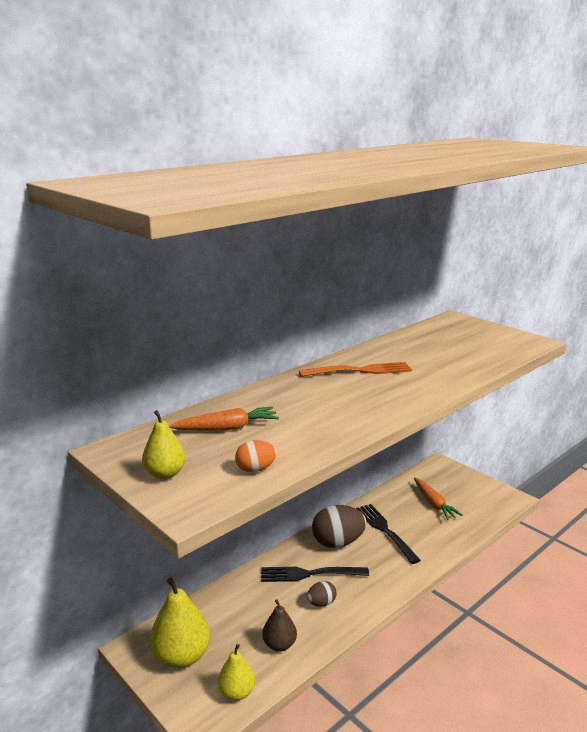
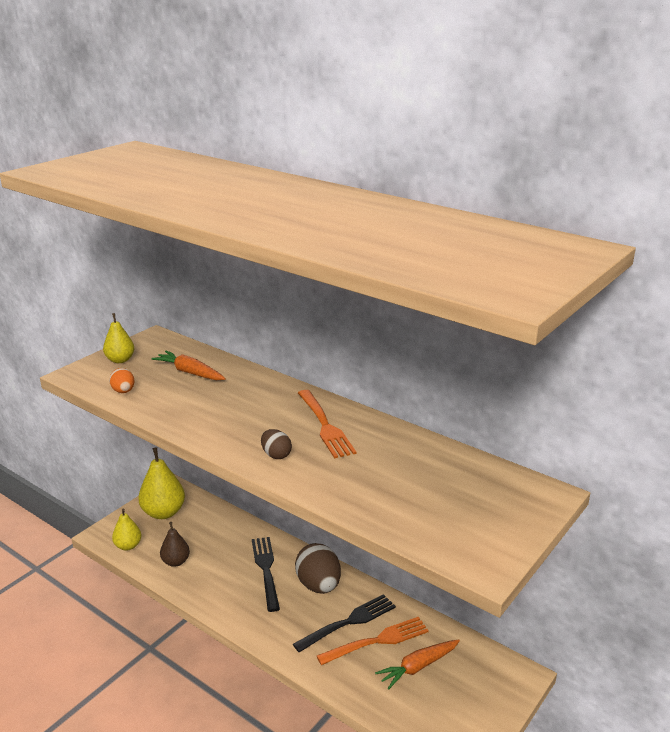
camera: 80 degrees right, 5 degrees up
(227, 428) = (190, 372): orange carrot -> orange carrot turned 150 degrees clockwise
(321, 603) = (227, 582): brown egg -> brown egg (276, 455)
(407, 519) = (376, 641): none -> orange fork

